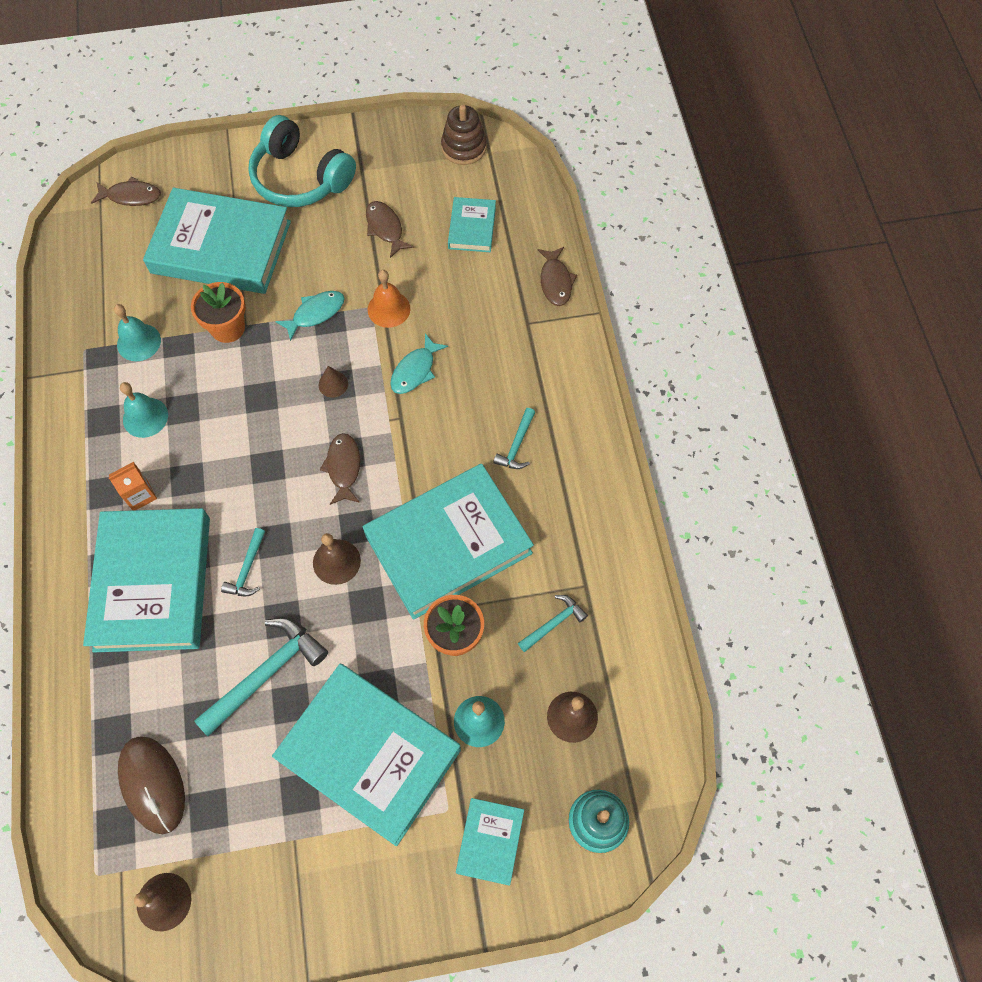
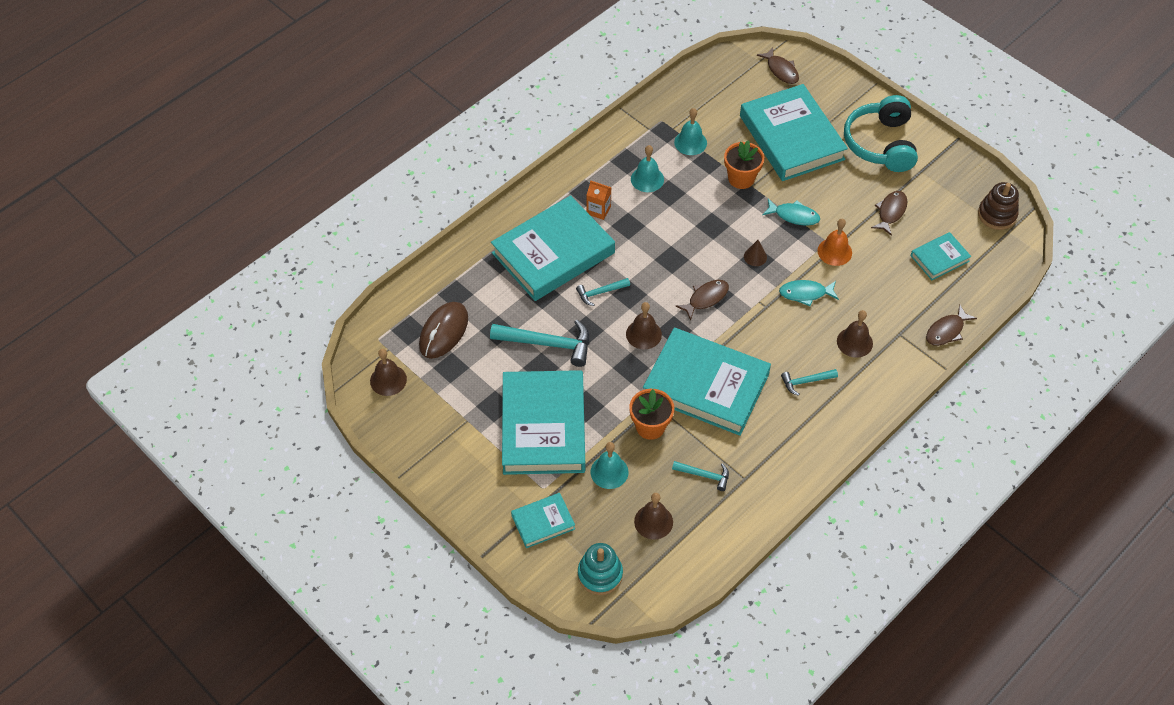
camera: 55 degrees right, 10 degrees down
(506, 368) = (854, 342): none -> brown bell

